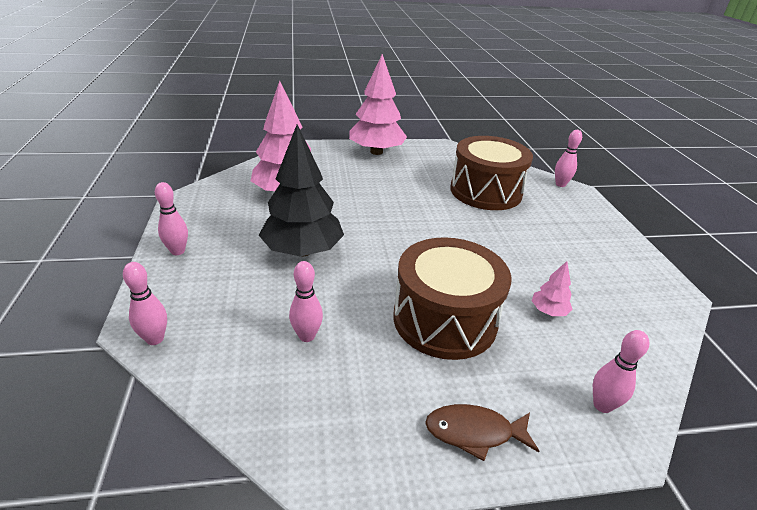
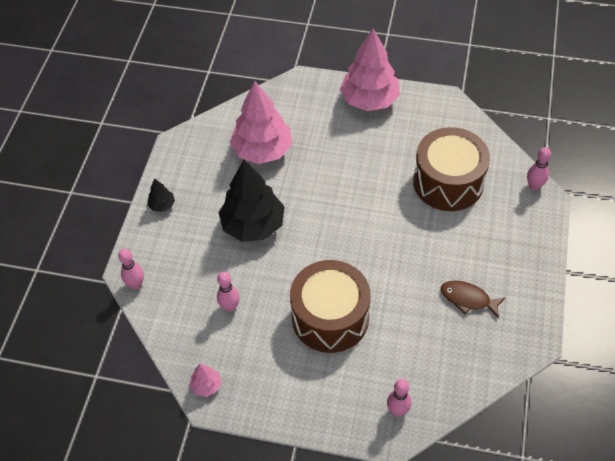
camera: 25 degrees right, 20 degrees up
(178, 251) = (162, 205): pink bowling pin -> black tree
(474, 432) = (304, 403): brown fish -> brown fish (468, 299)
(548, 311) = (413, 330): pink tree -> pink tree (206, 385)

